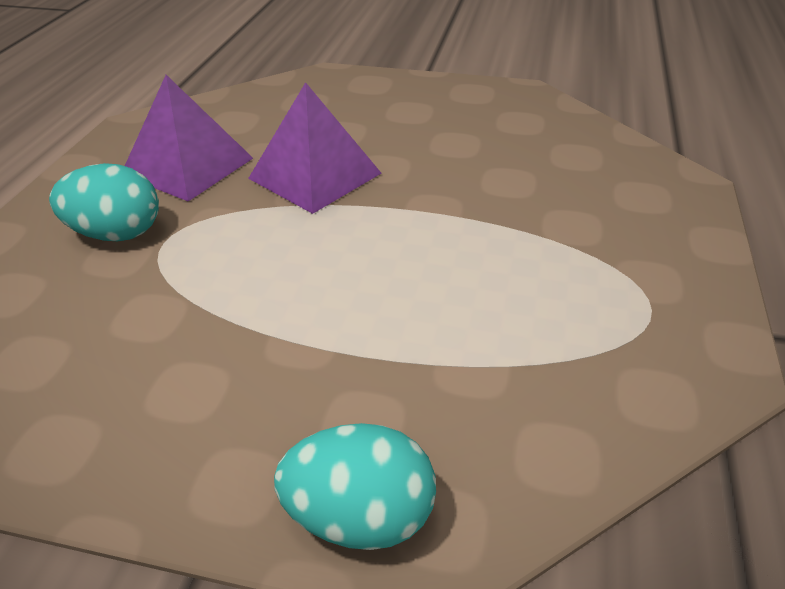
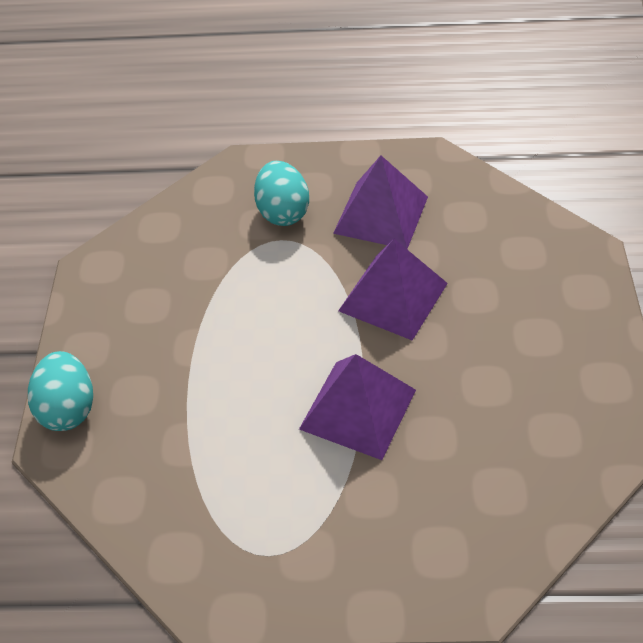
camera: 80 degrees right, 10 degrees up
(460, 218) = (358, 409): none -> purple pyramid

